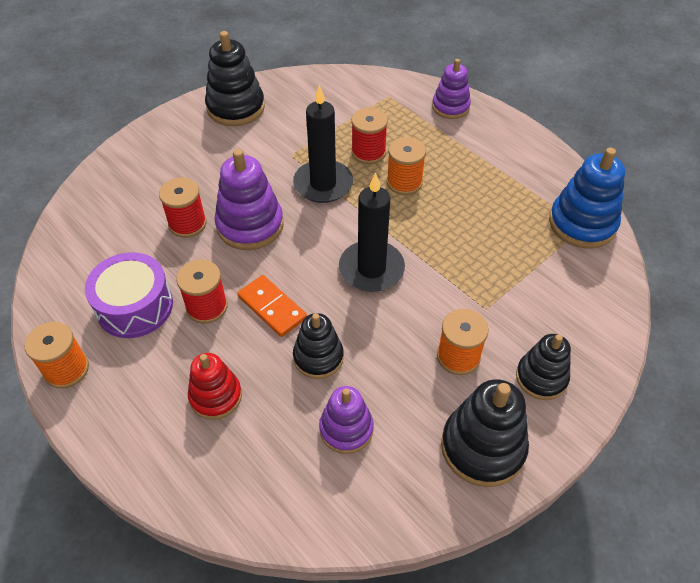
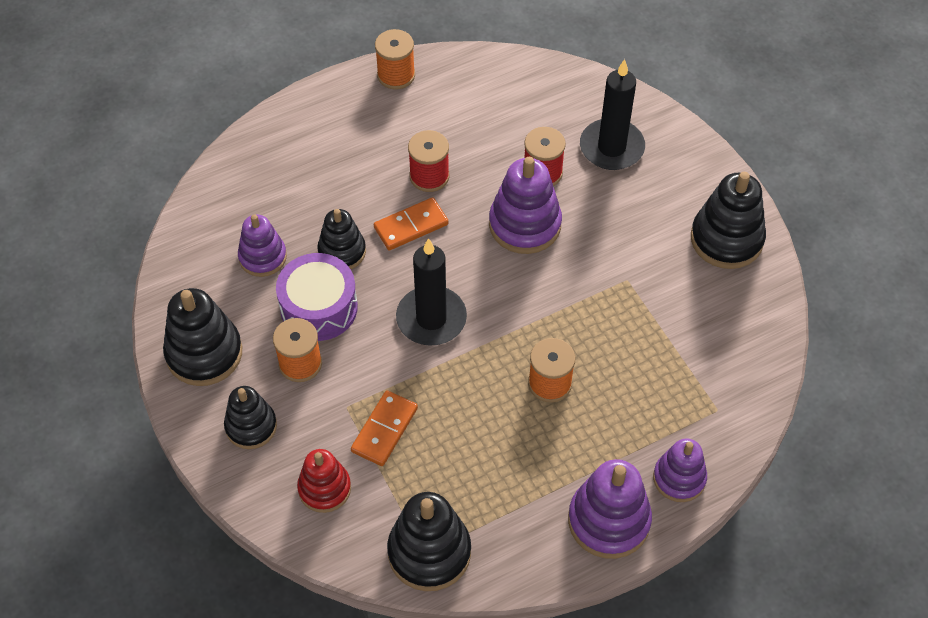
camera: 105 degrees right, 5 degrees up
(135, 306) = (448, 124): purple drum -> purple drum (319, 307)
(215, 396) = (330, 171): red stacking toy -> red stacking toy (324, 488)
(323, 184) = (569, 302): black candle -> black candle (611, 147)
(368, 152) = (611, 359): red spool -> none
(494, 276) = (384, 430): none -> orange domino
(501, 135) = (609, 521): none -> purple stacking toy
(582, 224) = (429, 552): blue stacking toy -> black stacking toy

